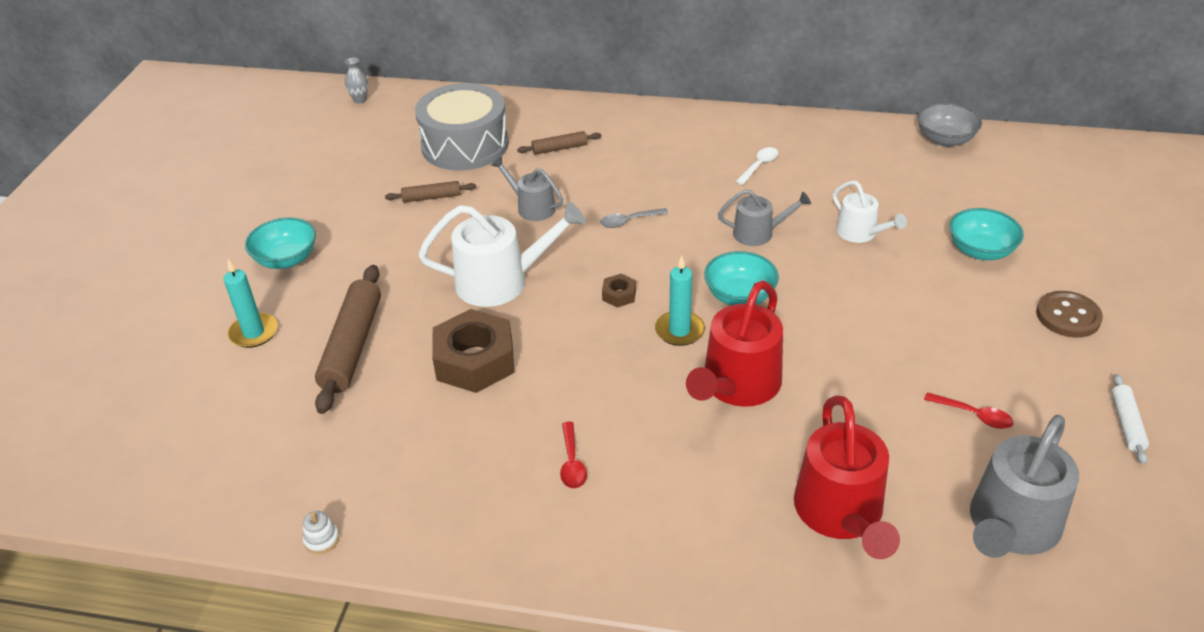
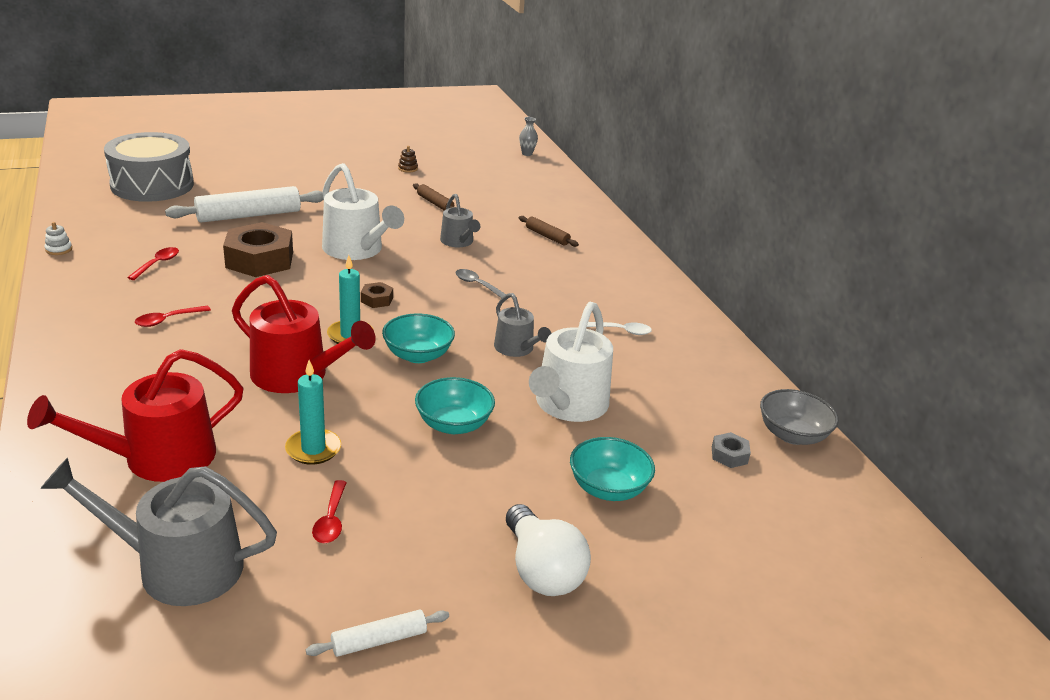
camera: 55 degrees right, 10 degrees down
(254, 333) = (242, 183): turquoise candle -> turquoise candle (313, 449)
(286, 259) = (324, 174): turquoise bowl -> turquoise bowl (453, 424)
(326, 192) = (408, 168): none -> brown stacking toy
(352, 346) = (249, 215): brown rolling pin -> white rolling pin
(427, 449) = (157, 264): none -> red spoon
(465, 145) = (512, 200): grey drum -> grey drum (152, 185)
(532, 207) = (458, 242): grey watering can -> grey watering can turned 150 degrees clockwise
(737, 385) = (297, 375): red watering can -> red watering can turned 150 degrees counterclockwise
(860, 233) = (568, 405): white watering can -> white watering can, size x1.73
(959, 178) = (729, 455): none -> grey nut
(1068, 316) = (542, 570): brown button -> white light bulb

